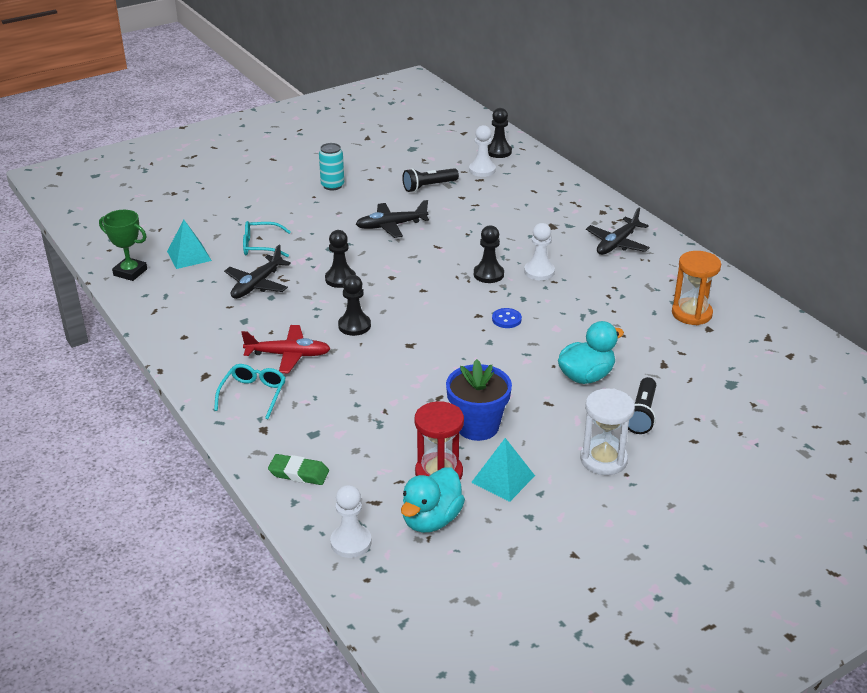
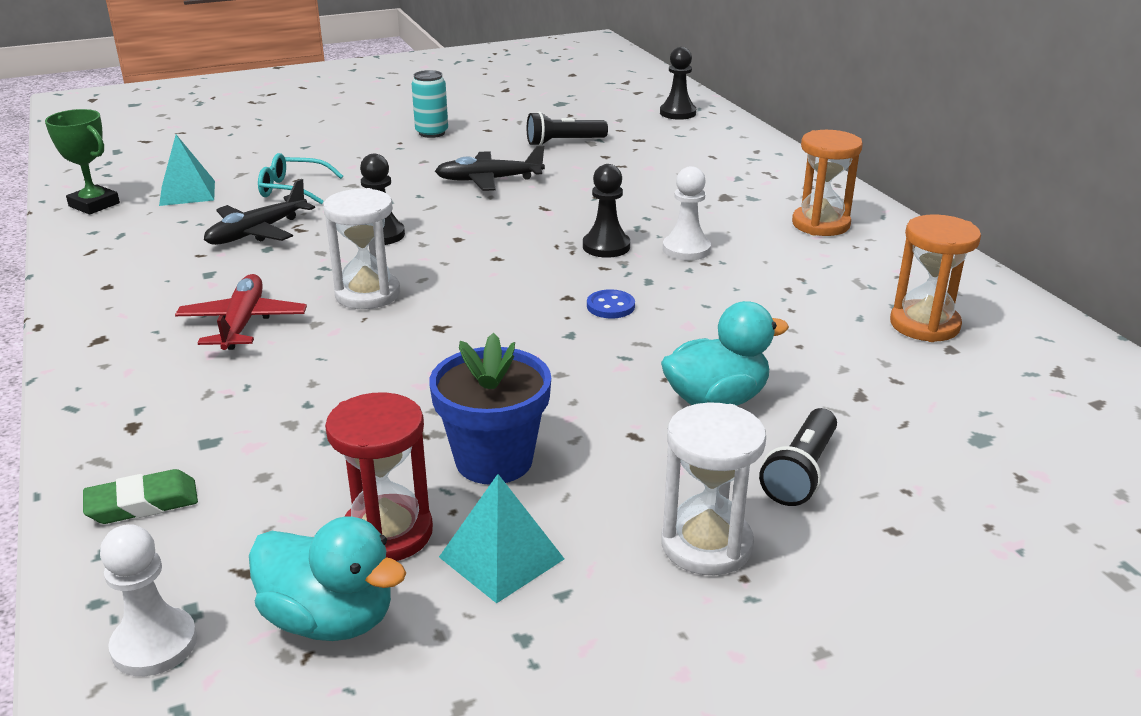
camera: 10 degrees right, 5 degrees down
(253, 394) = (152, 373): turquoise glasses -> none
(288, 355) = (242, 323): red plane -> red plane turned 105 degrees counterclockwise
(299, 473) = (142, 503): green eraser -> green eraser turned 45 degrees counterclockwise
(354, 326) = (368, 294): black pawn -> white hourglass
(431, 519) = (330, 619): turquoise duck -> turquoise duck turned 105 degrees counterclockwise
(482, 170) = (646, 130): white pawn -> none
(617, 243) = (820, 224): black plane -> orange hourglass

